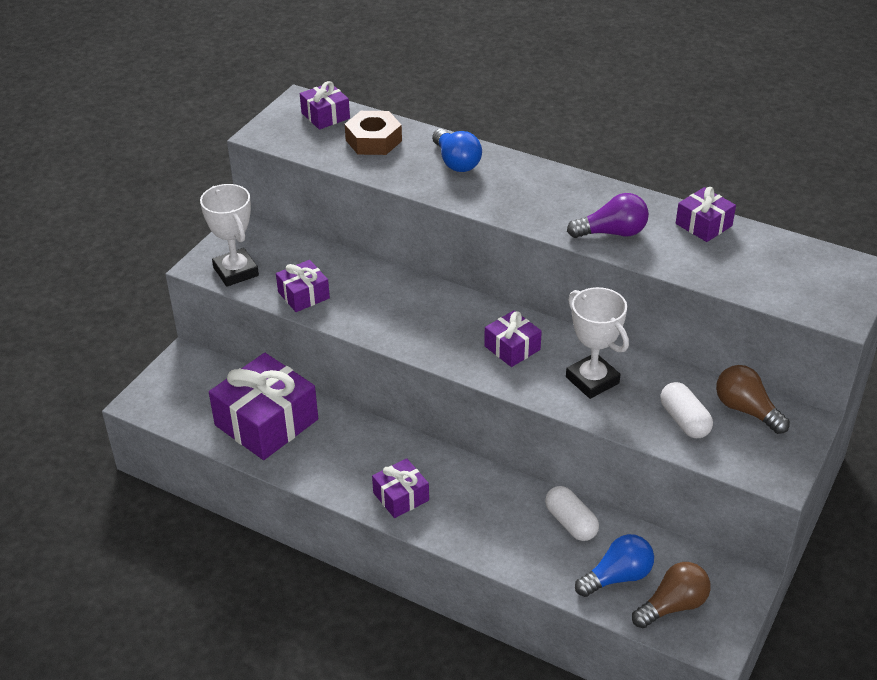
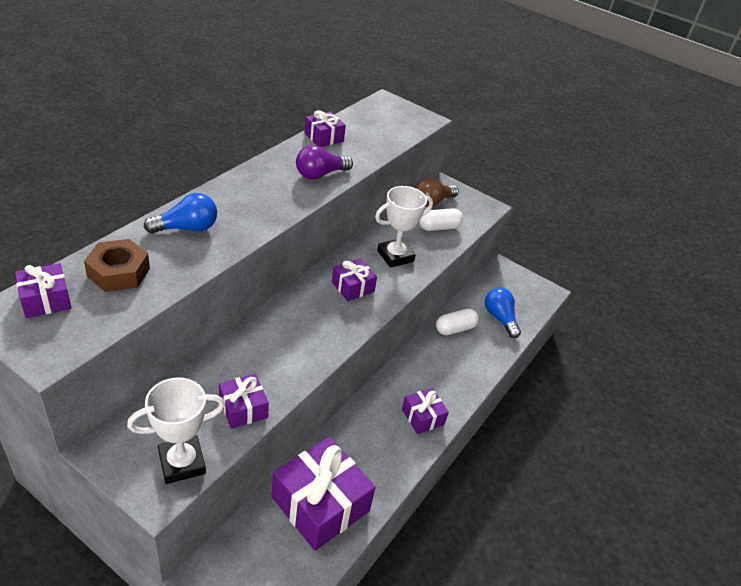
camera: 90 degrees left, 0 degrees up
(612, 233) = (320, 174): purple light bulb -> purple light bulb turned 120 degrees counterclockwise
(673, 605) = (521, 300): brown light bulb -> none

